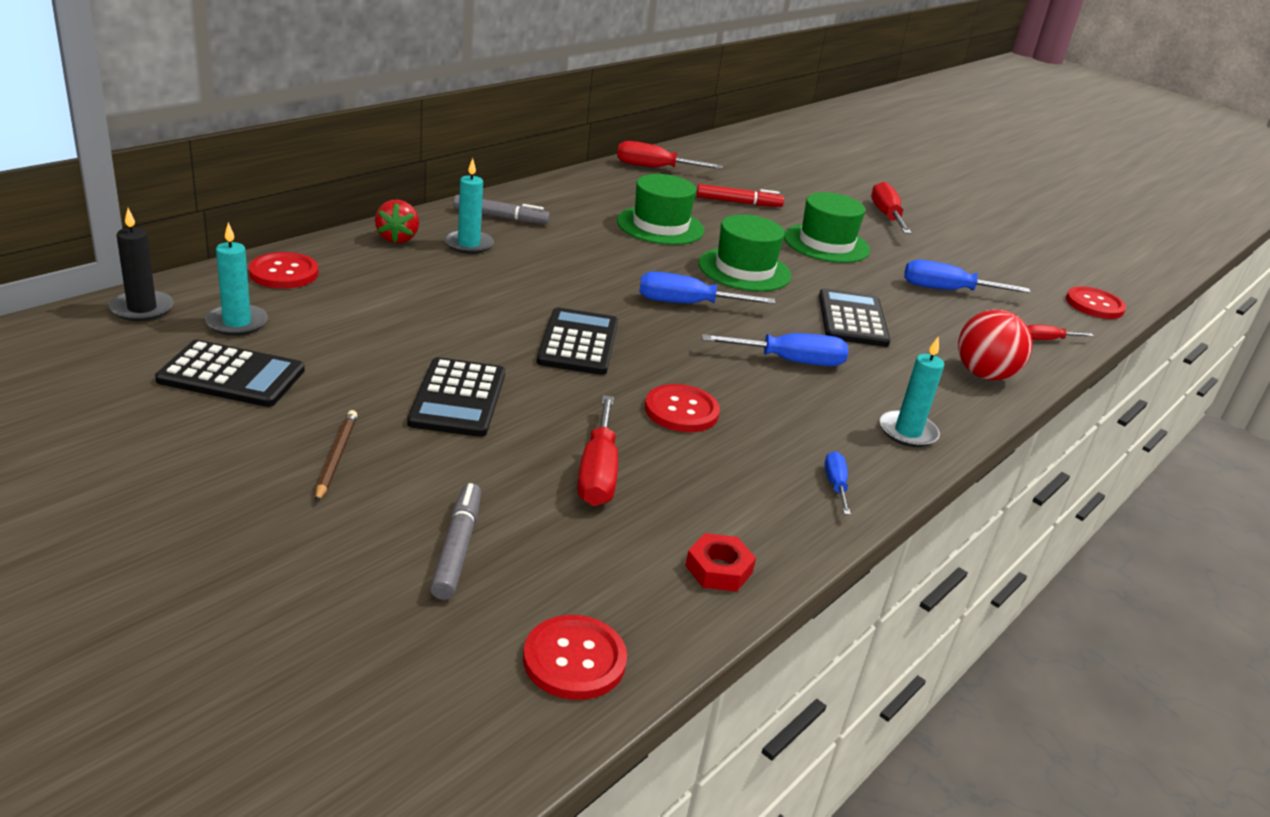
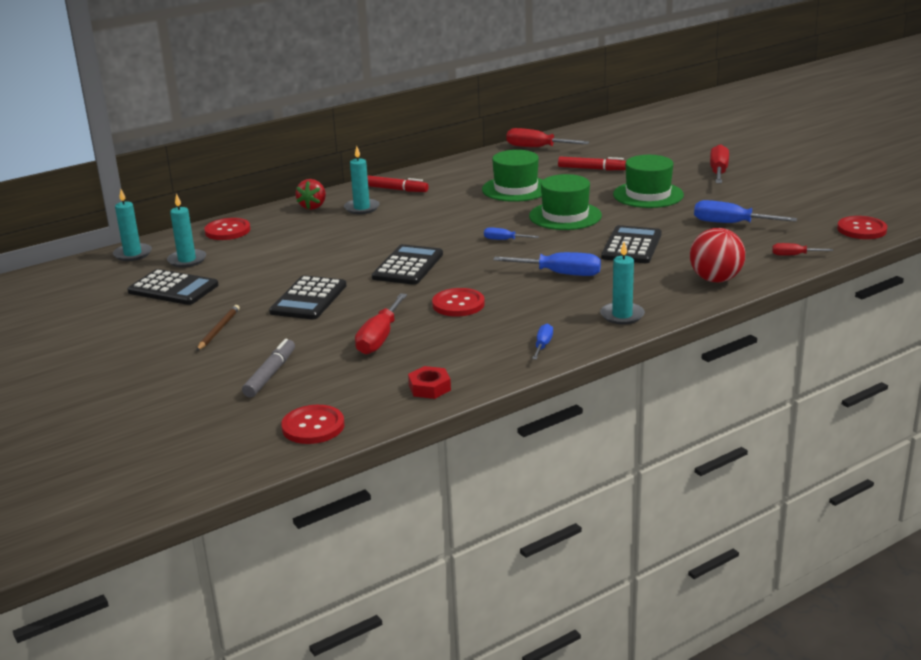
camera: 20 degrees right, 5 degrees down
(142, 309) = (132, 254): black candle -> turquoise candle
(500, 217) = (394, 189): grey marker -> red marker
(687, 304) = (504, 240): blue screwdriver -> blue screwdriver, size x0.55

